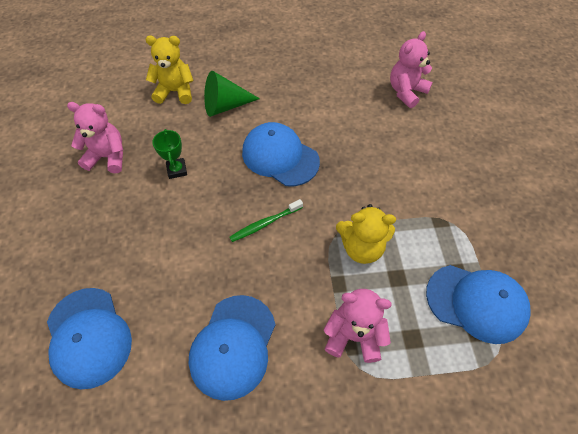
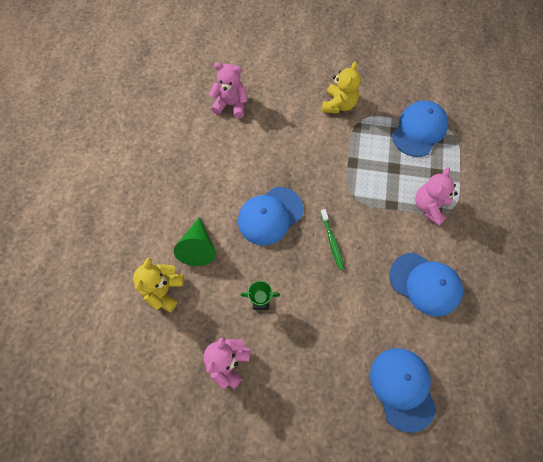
camera: 75 degrees left, 10 degrees up
(88, 337) = (402, 388): blue cap -> blue cap turned 90 degrees counterclockwise
(361, 247) = (366, 182): yellow teddy bear -> yellow teddy bear (338, 104)
(406, 92) = (231, 104): pink teddy bear -> pink teddy bear turned 135 degrees clockwise

